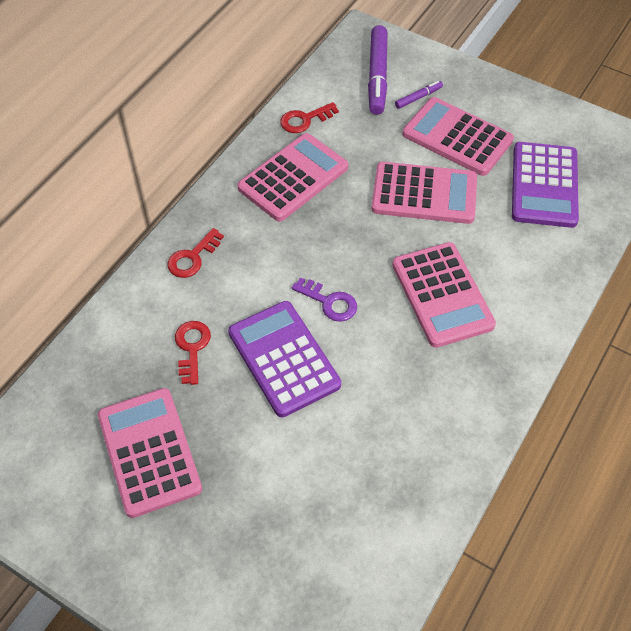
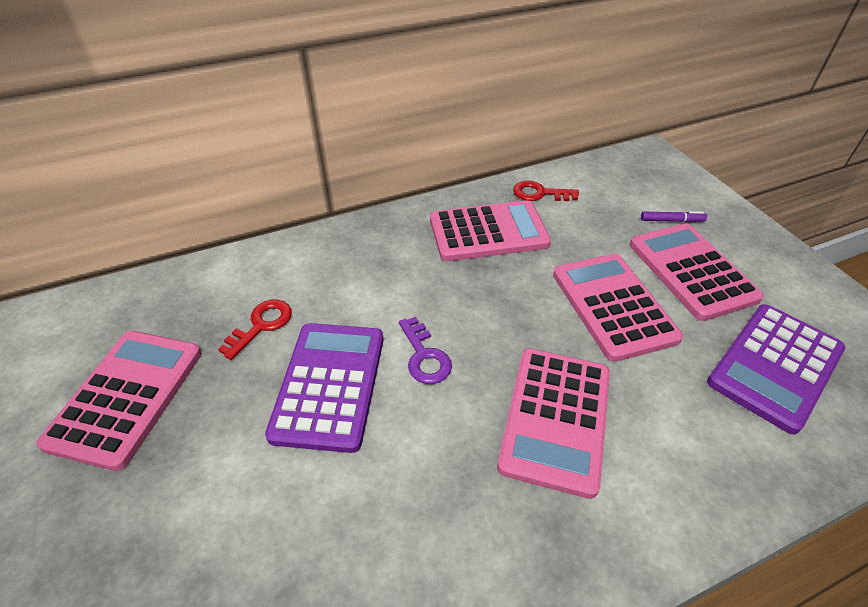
camera: 35 degrees right, 10 degrees down
(192, 258) = (339, 252): red key -> none
(377, 76) = (641, 188): purple marker -> none
(424, 194) = (613, 306): pink calculator -> pink calculator turned 150 degrees counterclockwise

